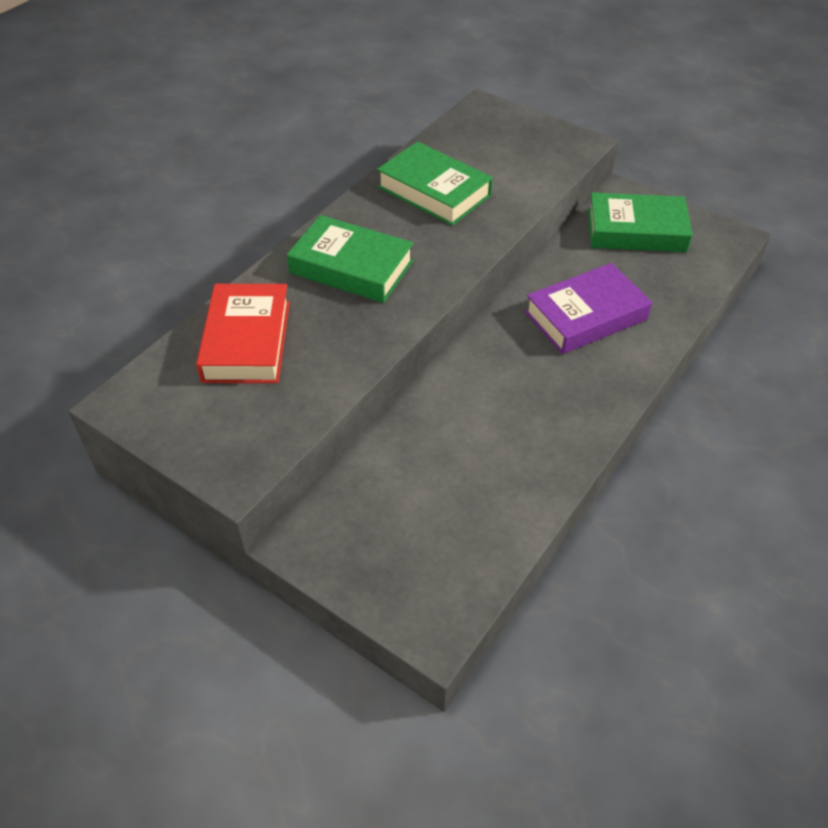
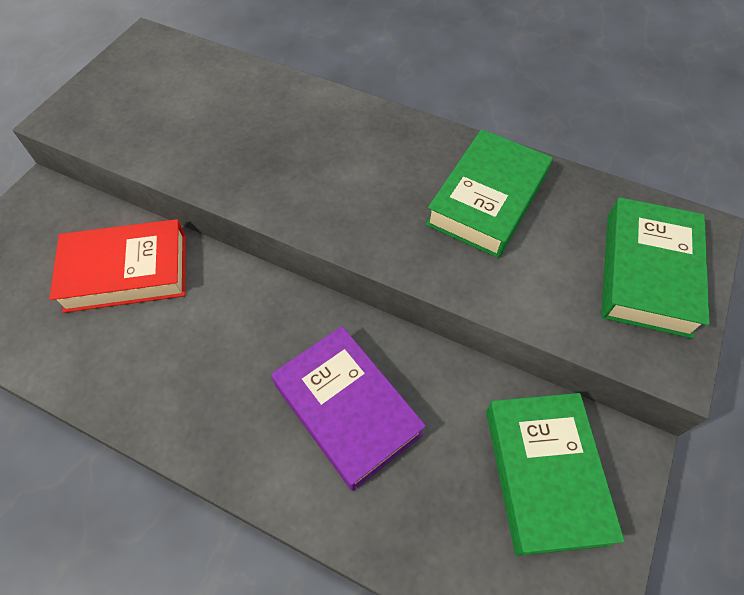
camera: 80 degrees right, 10 degrees up
(247, 341) = (218, 94): red book -> red book (127, 272)
(351, 267) = (333, 148): green book -> green book (647, 273)

